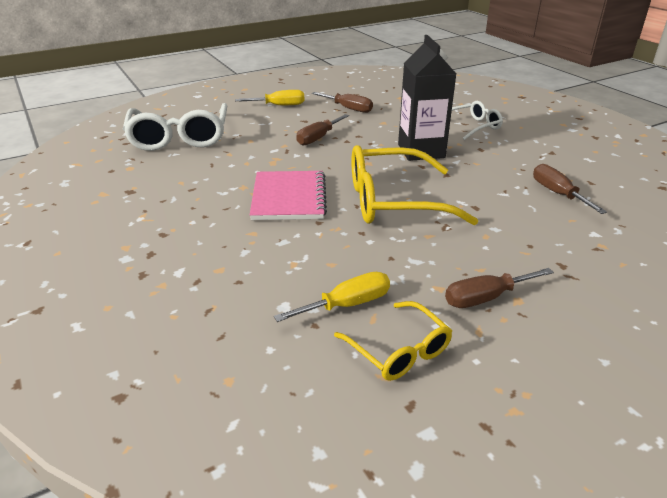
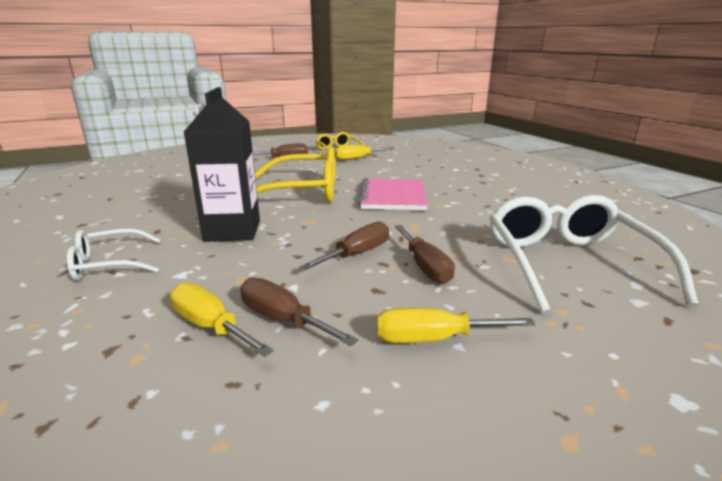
camera: 175 degrees left, 10 degrees down
(380, 106) = (210, 326): none -> yellow screwdriver
(557, 193) = (157, 192): brown screwdriver -> brown screwdriver (425, 267)

